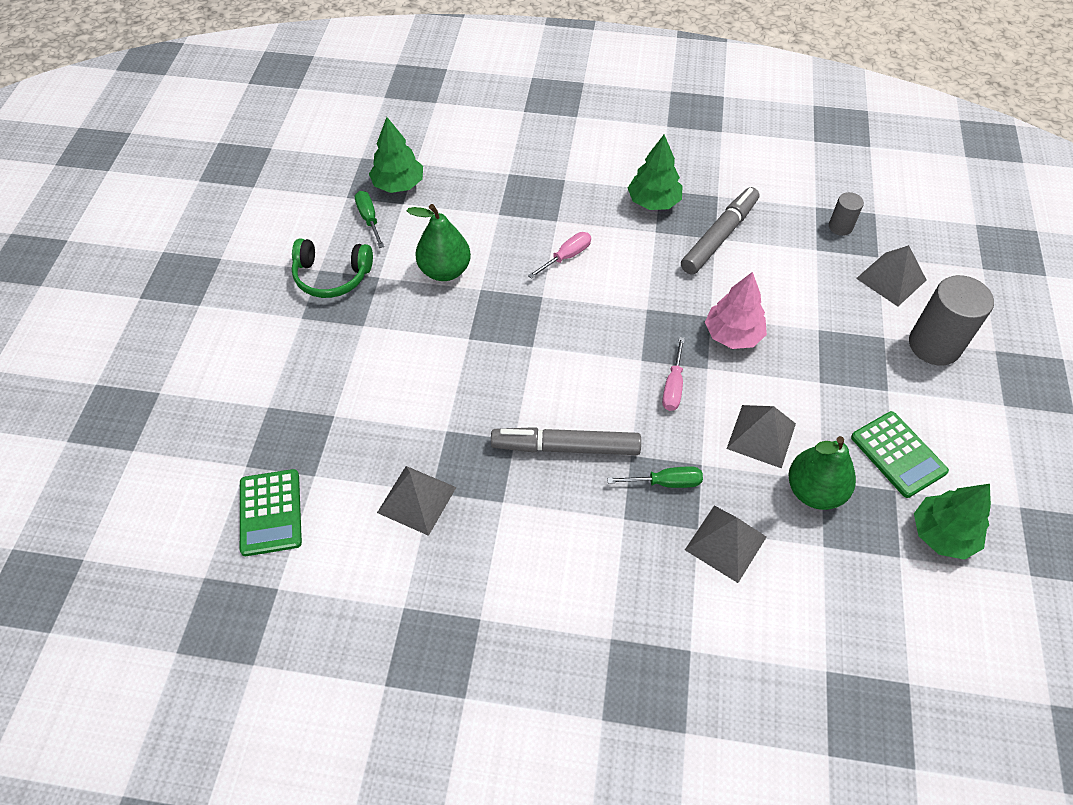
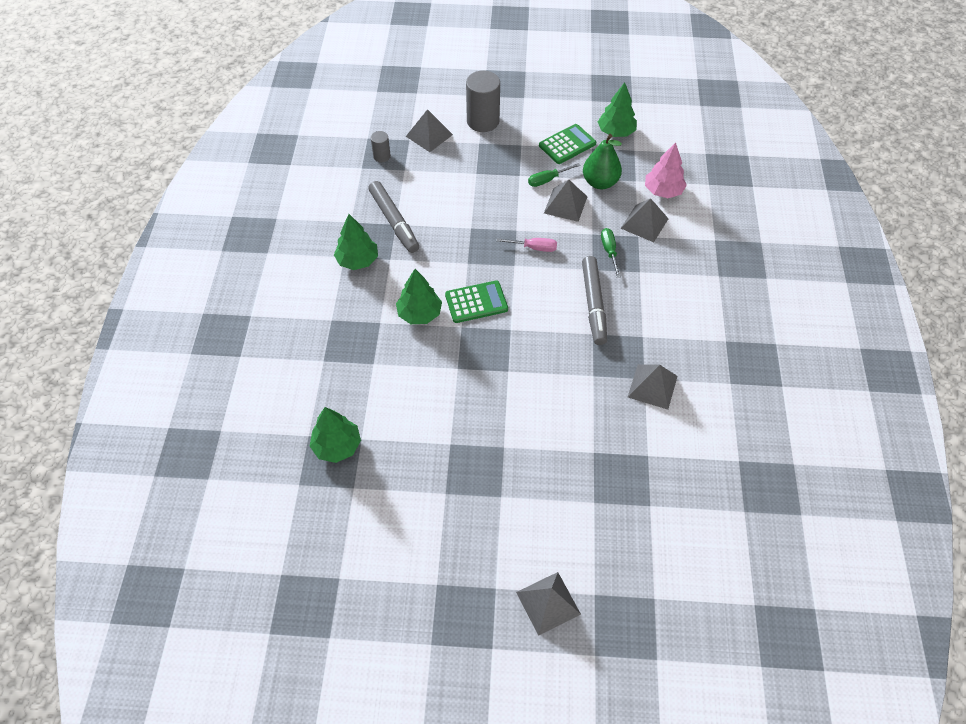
camera: 95 degrees left, 0 degrees up
(166, 348) = (548, 603): none -> grey pyramid
(270, 512) = (684, 478): green calculator -> green calculator (476, 302)
(332, 276) = (452, 481): green headphones -> none
(369, 219) = (382, 463): green screwdriver -> green screwdriver (547, 180)
(445, 271) = (440, 395): green pear -> none
(566, 257) = (419, 313): pink screwdriver -> green tree
(719, 237) = (394, 221): grey marker -> grey marker turned 150 degrees counterclockwise
(733, 335) = (486, 216): pink tree -> pink tree (663, 191)

